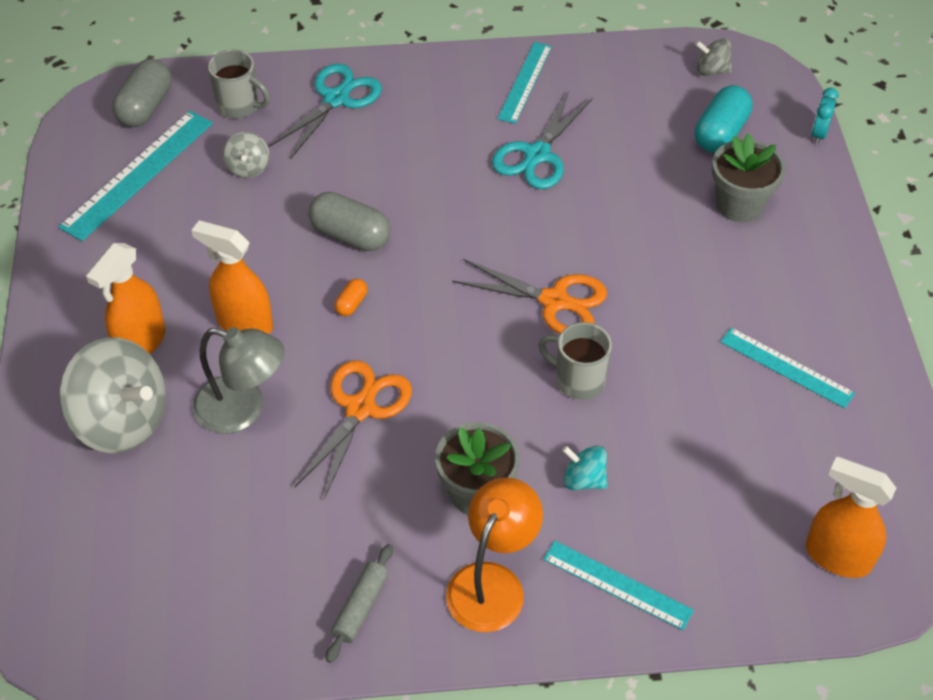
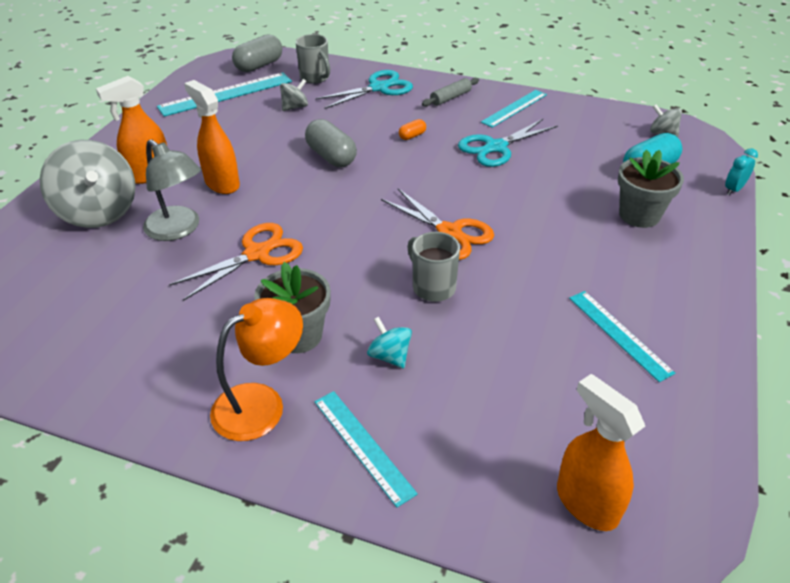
camera: 25 degrees right, 10 degrees down
(248, 167) = (295, 107): grey spinning top -> grey spinning top turned 150 degrees counterclockwise
(351, 304) = (301, 193): orange capsule -> orange capsule (412, 136)
(361, 607) = (149, 382): grey rolling pin -> grey rolling pin (450, 98)

